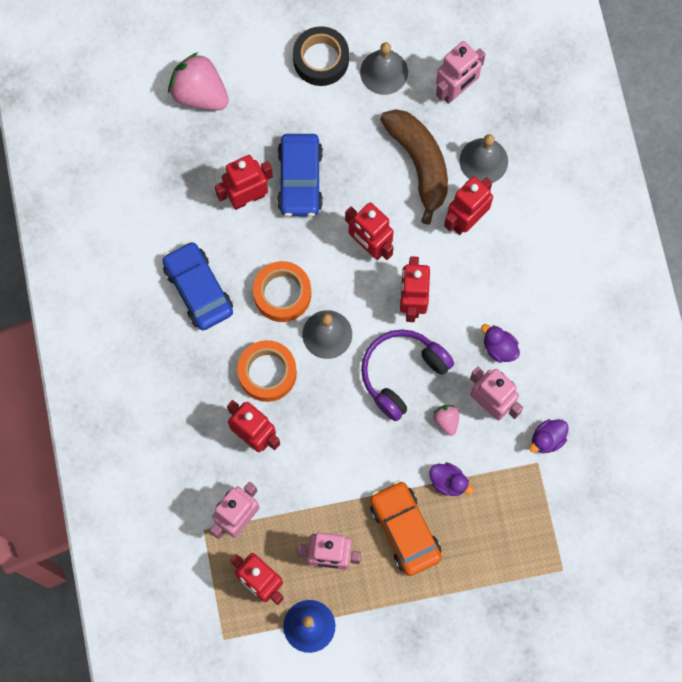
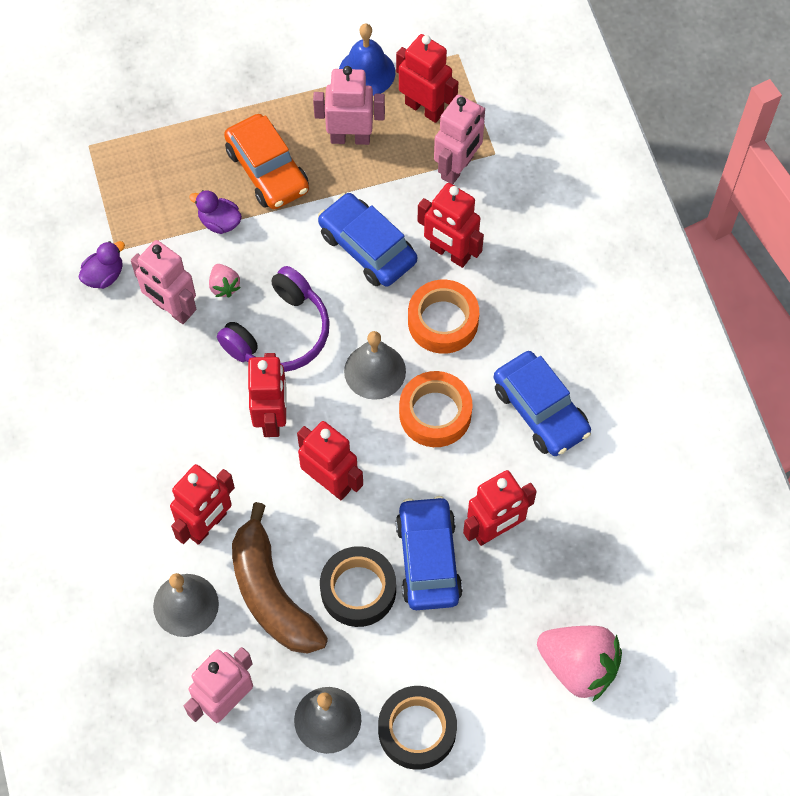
camera: 175 degrees right, 10 degrees down
(324, 446) = (367, 247): none -> blue car
(354, 161) = (358, 590): none -> black tape
(499, 348) = (162, 372): purple duck -> none

